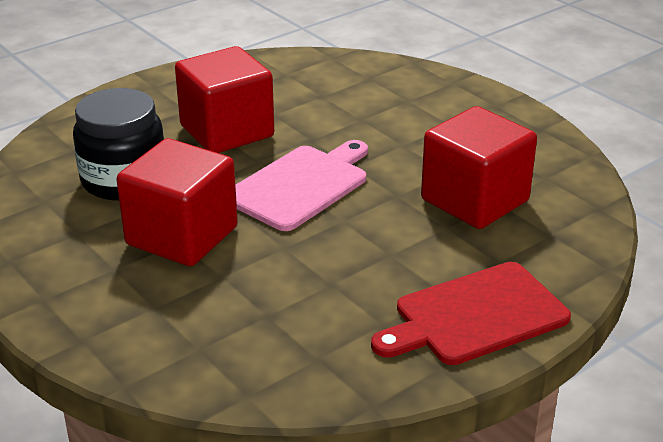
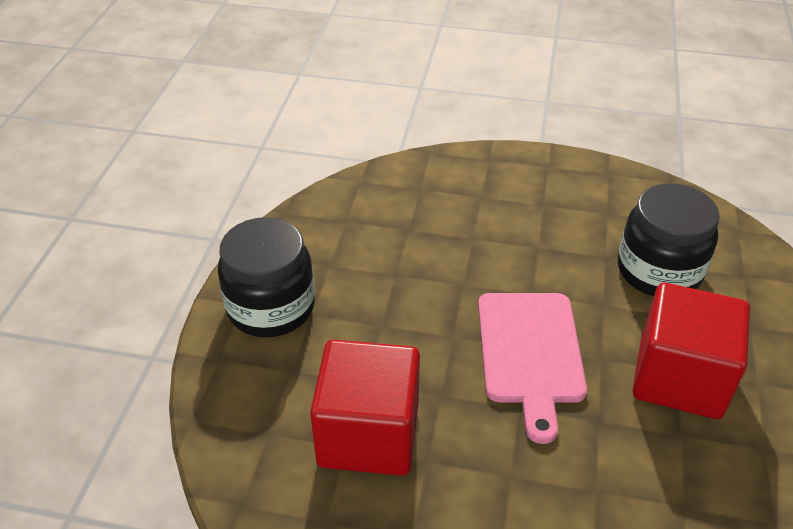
camera: 140 degrees right, 10 degrees up
(182, 236) = (542, 251): red cube -> none
(475, 316) = (271, 307): red cutting board -> black jar

